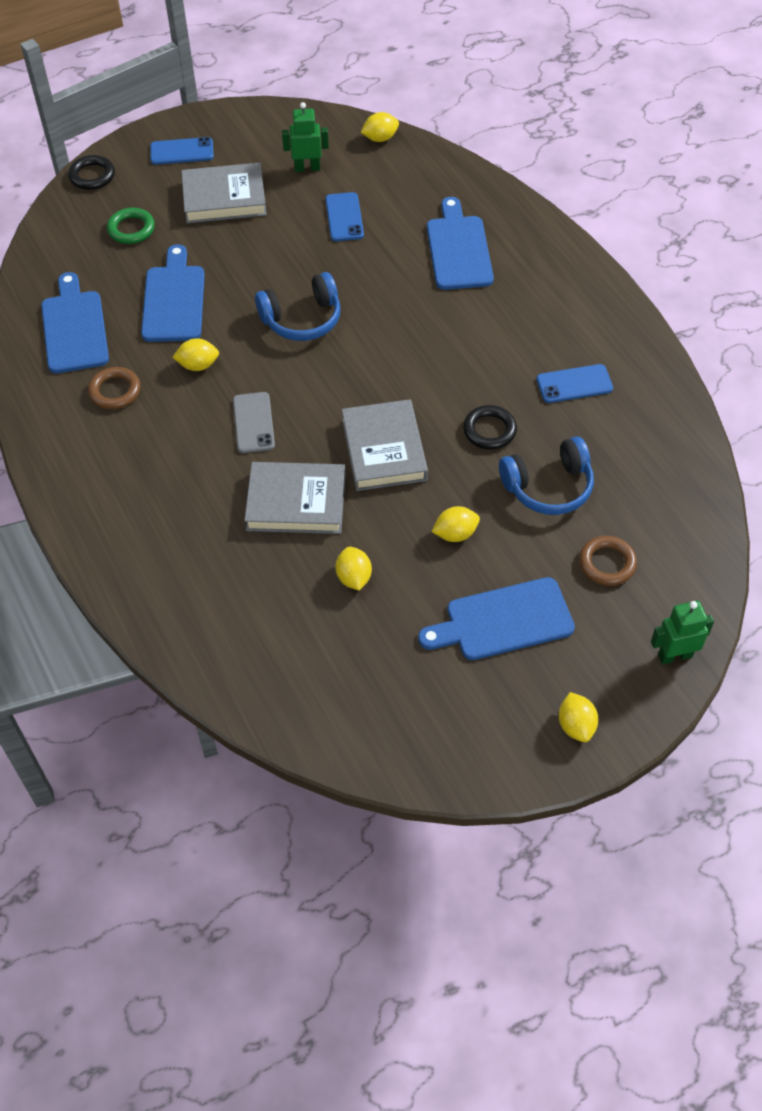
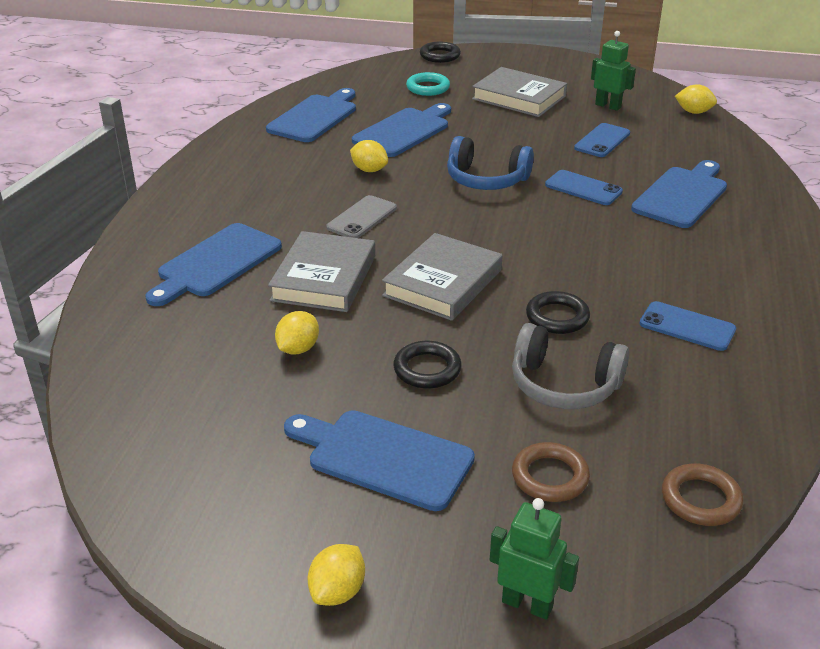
camera: 40 degrees right, 20 degrees down
(115, 391) = (291, 157): brown ring -> brown ring (700, 499)
(131, 229) = (428, 88): green ring -> turquoise ring
(182, 151) = (521, 66): blue phone -> blue phone (583, 188)
(198, 544) = (216, 263): none -> blue cutting board
(296, 502) = (324, 278): grey book -> grey book turned 60 degrees clockwise
(455, 534) = (427, 369): yellow lemon -> black ring
(548, 487) = (564, 385): blue headphones -> grey headphones

